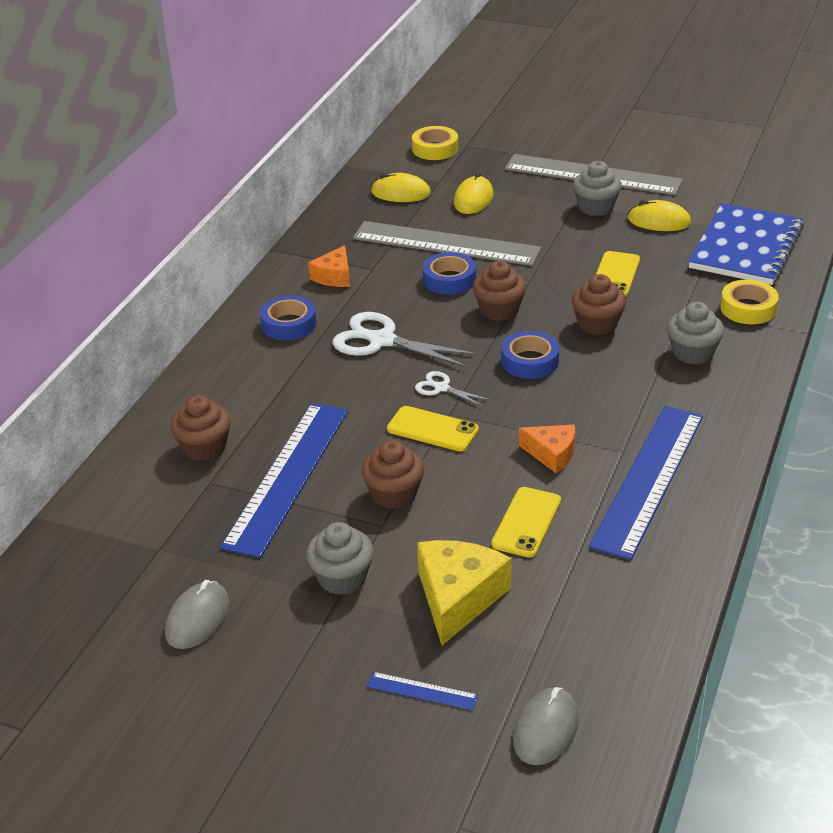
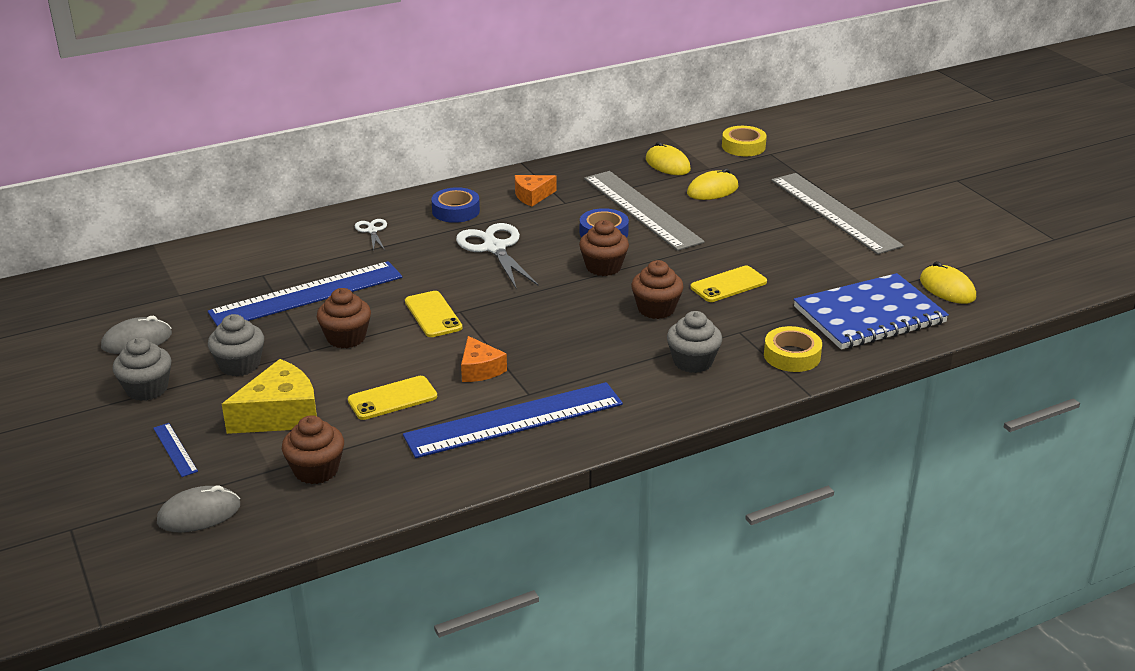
camera: 40 degrees right, 5 degrees down
(204, 448) = (291, 255): brown cupcake -> brown cupcake (316, 470)
(441, 388) = (481, 294): white scissors -> white scissors (372, 231)
(530, 361) = (567, 308): blue tape -> none
(596, 207) = (796, 235): grey cupcake -> grey cupcake (147, 389)
(659, 221) = (830, 265): yellow mouse -> yellow mouse (947, 288)

